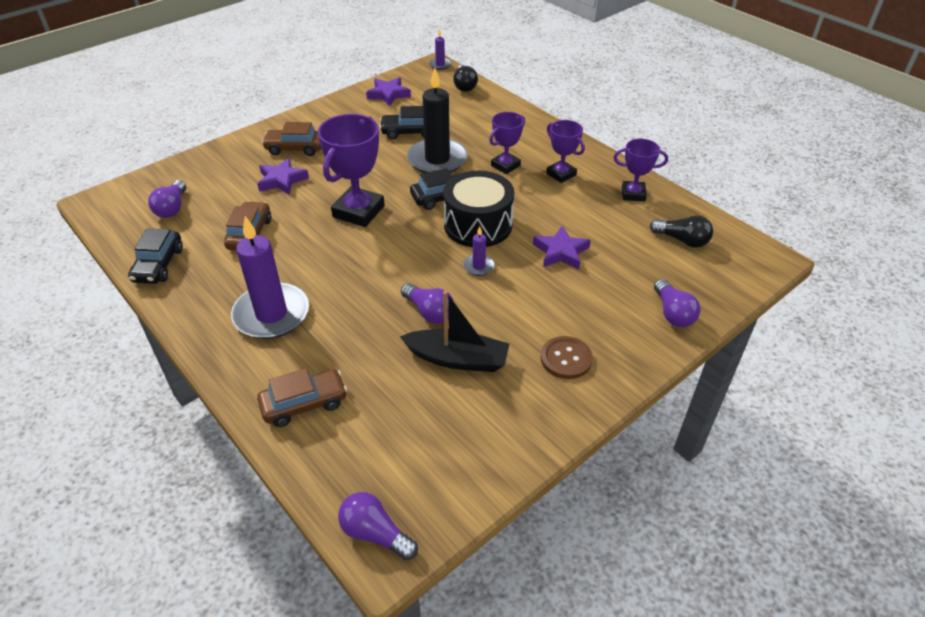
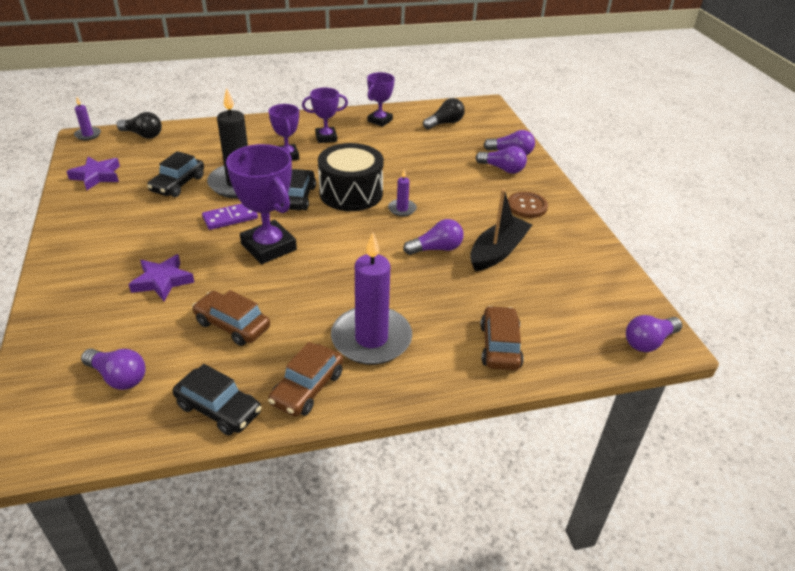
camera: 65 degrees left, 5 degrees down
(295, 148) = (114, 258): brown car -> brown car (307, 388)
(383, 176) = (230, 218): none -> purple domino
(561, 252) = (416, 170): purple star -> none
(628, 316) = (502, 169): none -> purple light bulb

